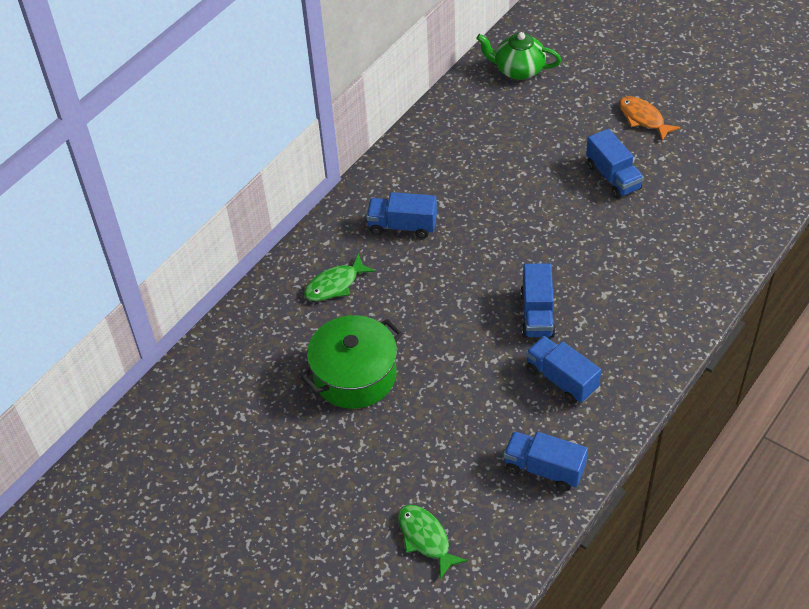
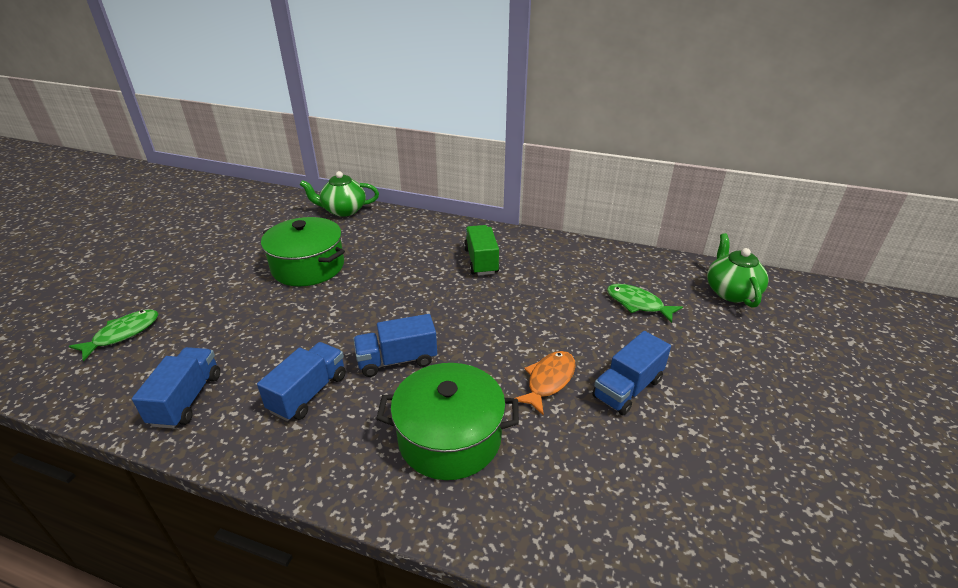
camera: 70 degrees right, 15 degrees down
(232, 335) = (343, 210): none -> green teapot
(335, 285) = (403, 241): green fish -> green fish (637, 304)
(402, 226) = (481, 261): blue truck -> green truck
(634, 293) = (450, 437): none -> green pot
(643, 118) = (746, 401): orange fish -> orange fish (548, 380)

